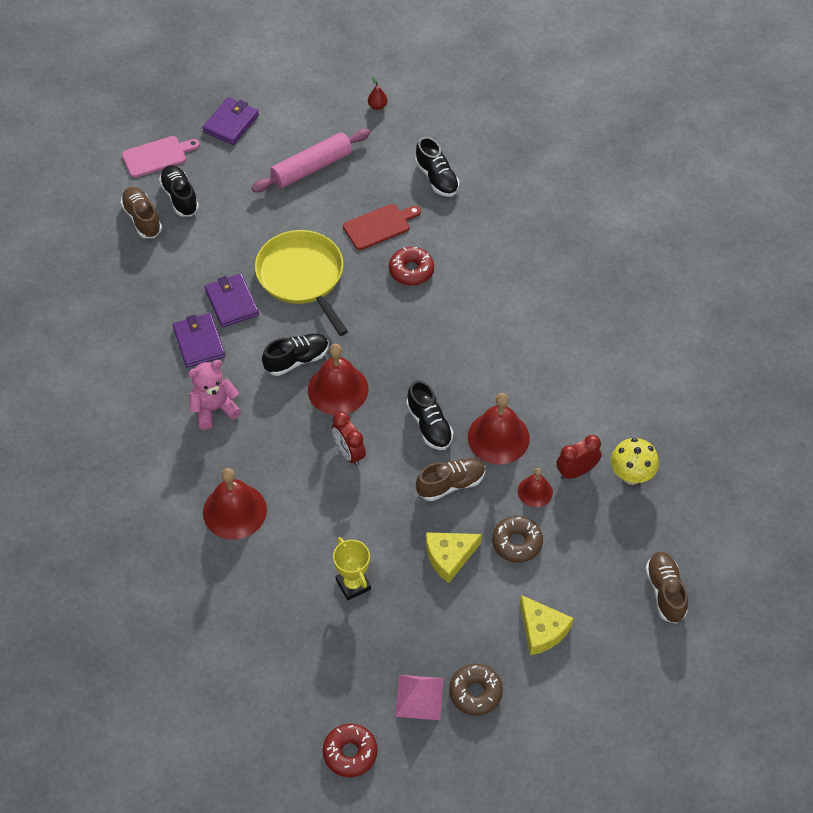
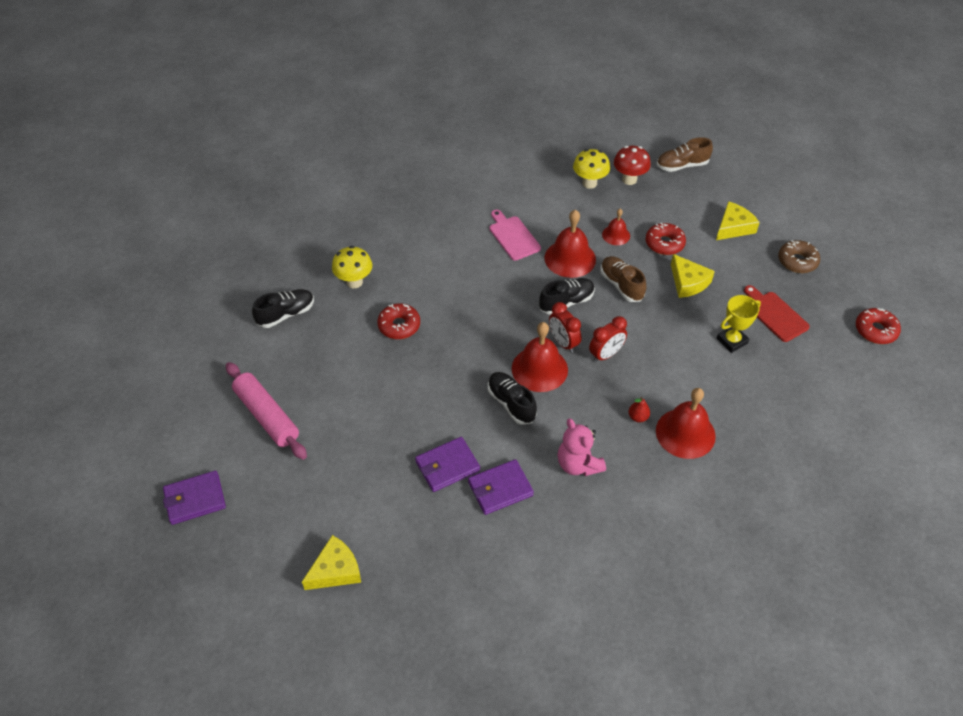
camera: 95 degrees left, 5 degrees down
(142, 219) = (335, 570): brown shoe -> yellow cheese
(157, 156) = (239, 569): pink cutting board -> pink cutting board (513, 236)
(180, 197) = (304, 536): black shoe -> none
(231, 123) = (195, 499): purple wallet -> purple wallet turned 45 degrees counterclockwise
(302, 277) = (411, 409): yellow pan -> none
(377, 106) = (185, 367): red pear -> red pear (638, 417)
(379, 226) = (345, 353): red cutting board -> red cutting board (775, 315)
(419, 697) = (813, 293): pink pyramid -> none
(477, 234) = (354, 282): none -> yellow mushroom
(517, 543) = (664, 243): brown donut -> red donut
(576, 471) = (592, 212): red clock -> red clock (563, 343)
(637, 523) = (629, 179): none -> red mushroom

